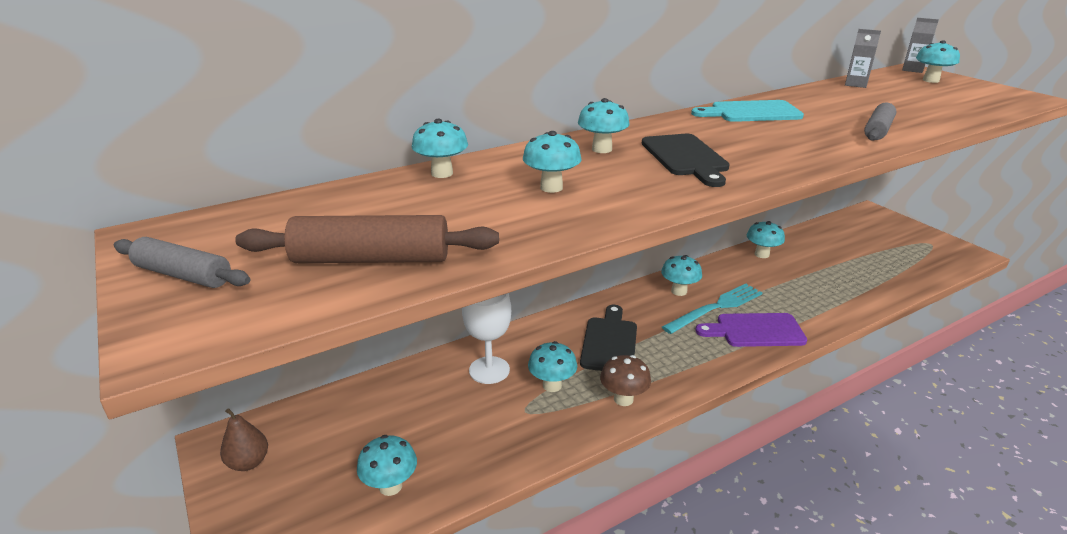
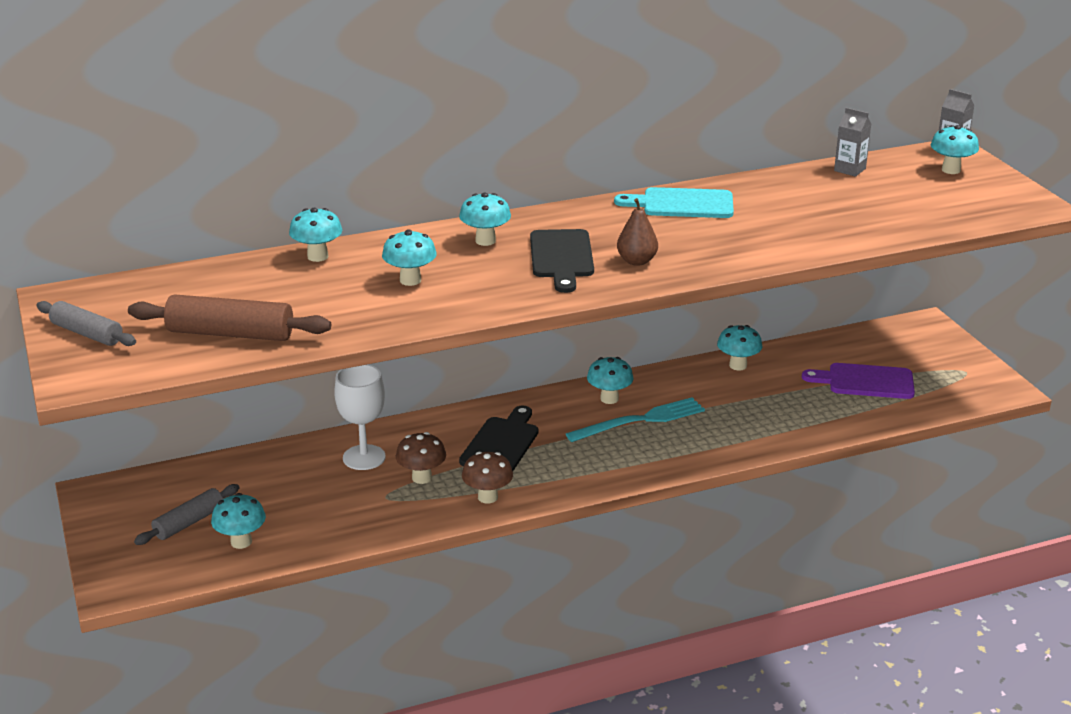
camera: 10 degrees right, 0 degrees up
(248, 462) = (119, 510): brown pear -> brown pear (636, 261)
(552, 385) = (422, 478): turquoise mushroom -> brown mushroom
(755, 330) = (669, 448): purple cutting board -> purple cutting board (865, 381)
(878, 130) = (796, 239): grey rolling pin -> grey rolling pin (189, 522)

